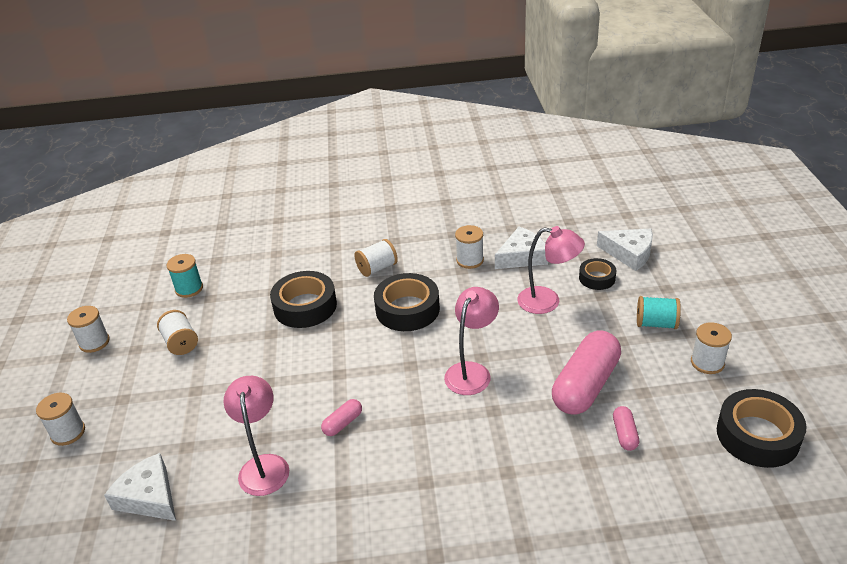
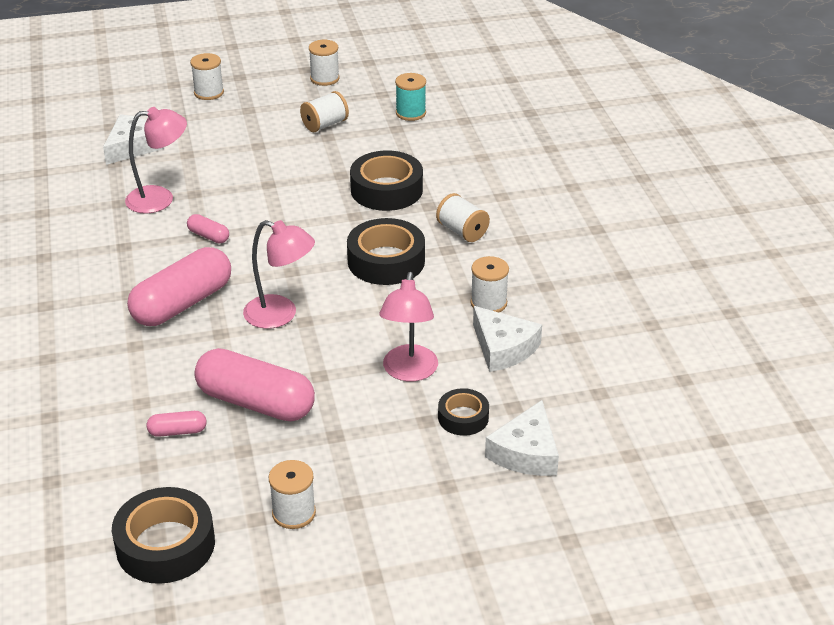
camera: 80 degrees right, 0 degrees up
(447, 439) = (182, 303): none -> pink capsule
(656, 324) = (369, 470): turquoise spool -> none

